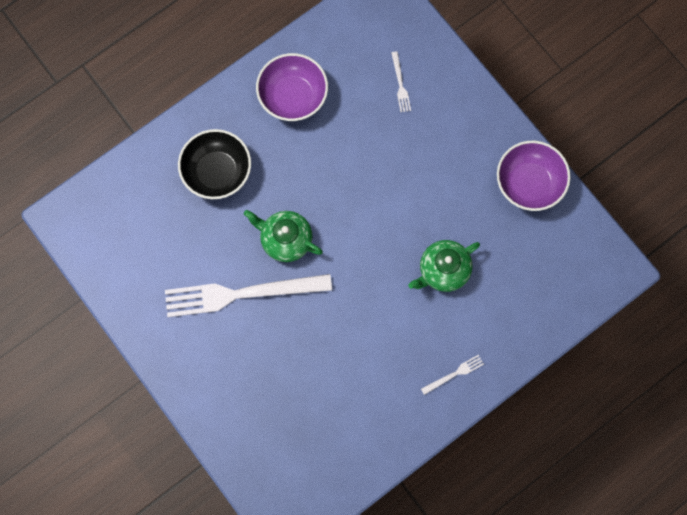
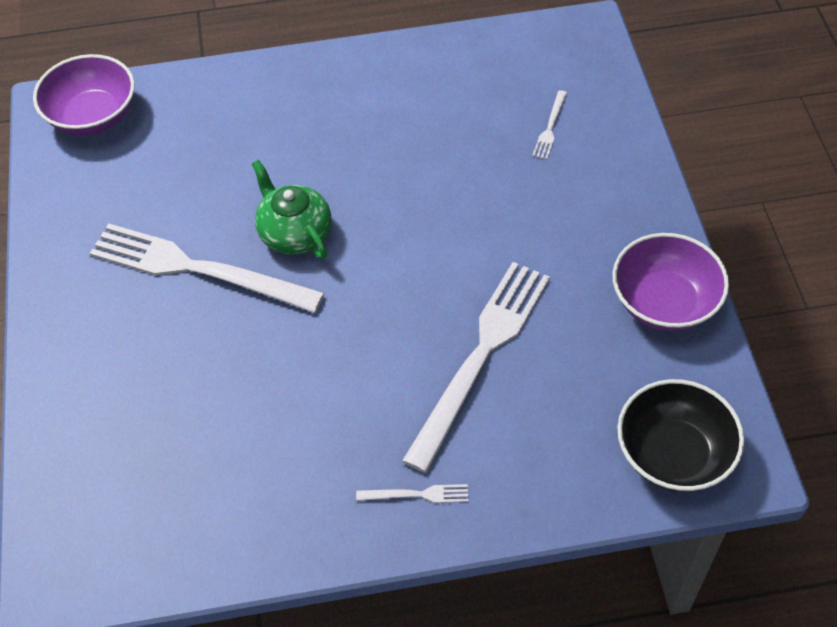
camera: 30 degrees right, 20 degrees down
(217, 172) = (262, 130): black bowl -> black bowl (673, 454)
(293, 96) = (406, 90): purple bowl -> purple bowl (93, 116)
(443, 270) = (480, 356): green teapot -> white fork

